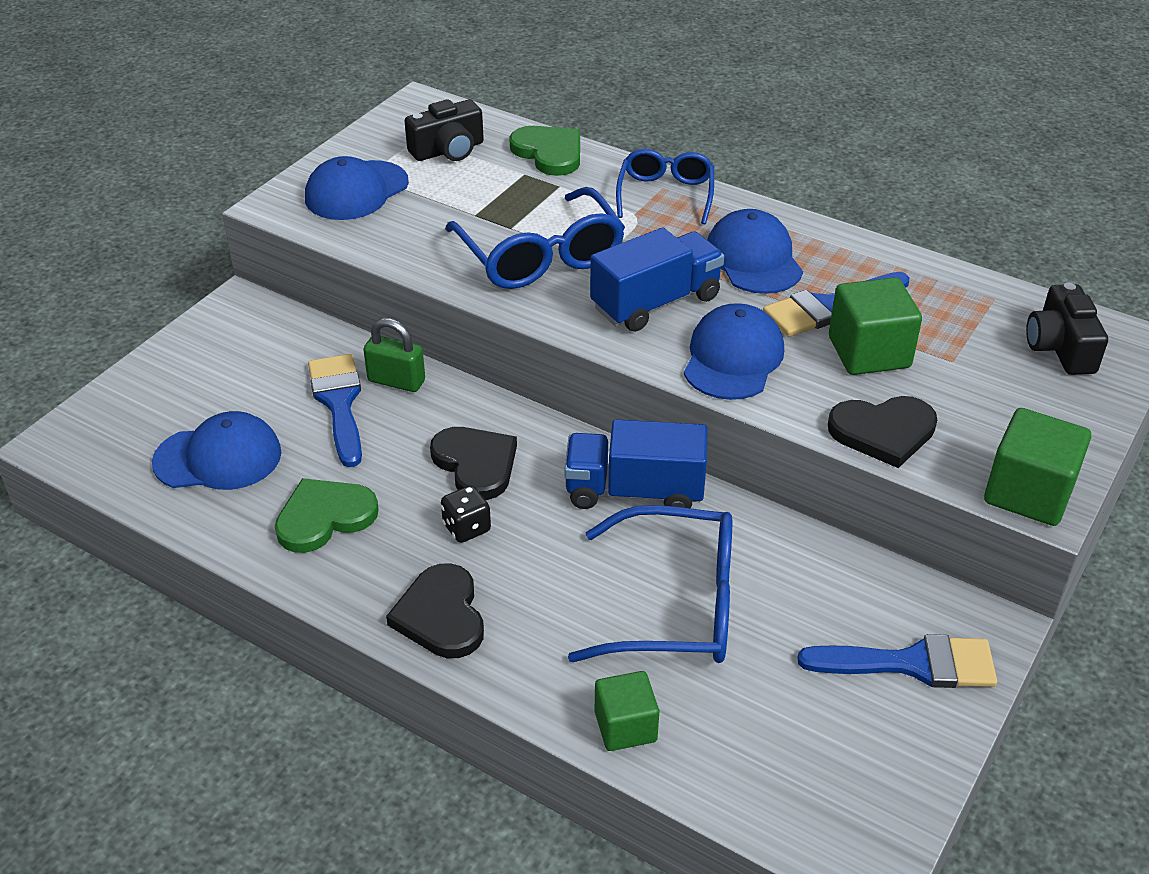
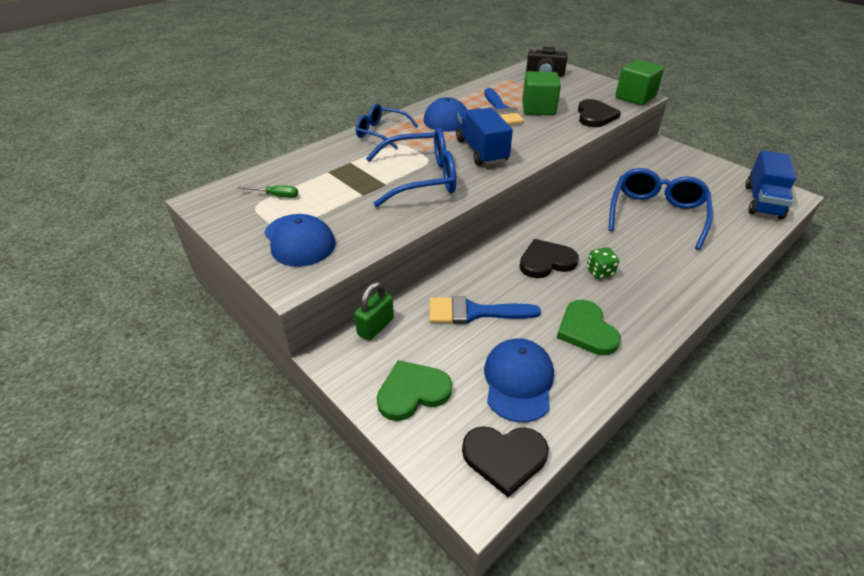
camera: 75 degrees left, 0 degrees up
(396, 381) = (460, 283): green padlock -> green padlock (375, 326)
(441, 615) = (669, 290): black heart -> black heart (504, 457)
(448, 150) = (276, 196): black camera -> green screwdriver
(466, 528) = (600, 272): black dice -> green dice
(549, 153) = (310, 160): green heart -> green heart (412, 392)
(625, 726) = (736, 241): green cube -> none
(634, 491) = (576, 212): blue truck -> blue truck (762, 201)
(733, 358) = (534, 139): blue cap -> none
(912, 664) = (685, 165): blue brush -> none

